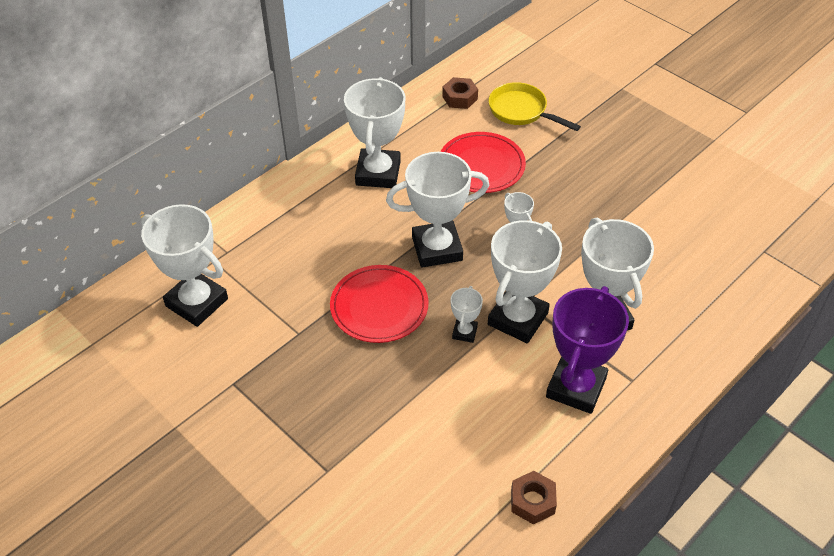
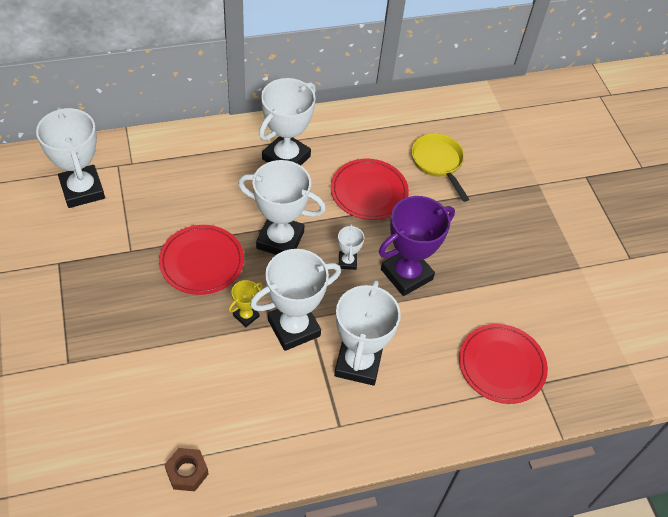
camera: 25 degrees right, 5 degrees up
(460, 98) = (398, 128): brown nut -> none
(464, 332) = (246, 316): white trophy -> yellow trophy
(576, 387) = (292, 406): purple trophy -> purple trophy (406, 274)
(722, 253) = (501, 365): none -> red plate

